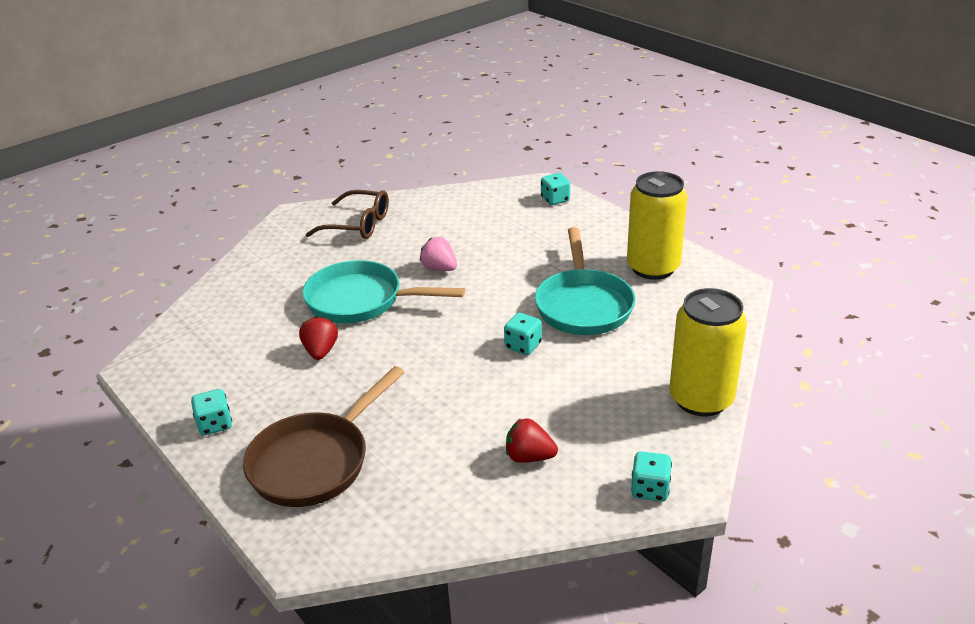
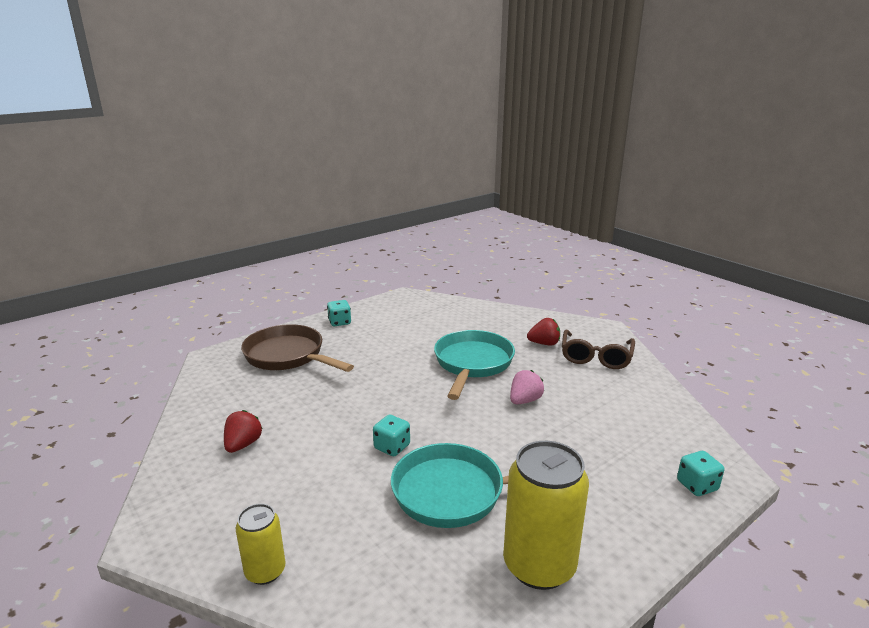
camera: 90 degrees right, 10 degrees down
(321, 351) = (406, 351): red strawberry -> red strawberry (544, 343)
(650, 489) = (164, 512): turquoise dice -> none
(701, 399) = (265, 571): yellow can -> yellow can, size x0.55

